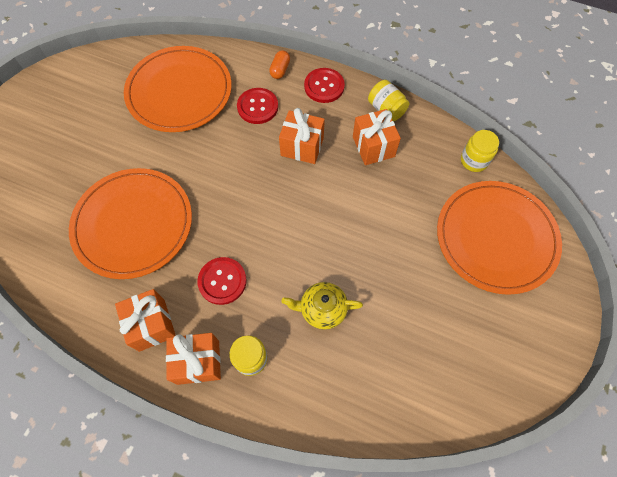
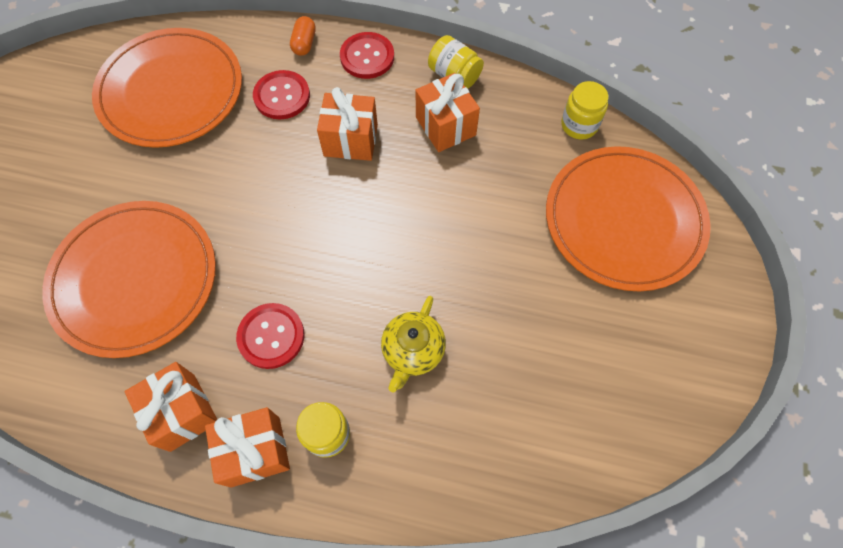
camera: 10 degrees left, 0 degrees up
(322, 309) = (413, 351): yellow teapot -> yellow teapot turned 60 degrees counterclockwise

